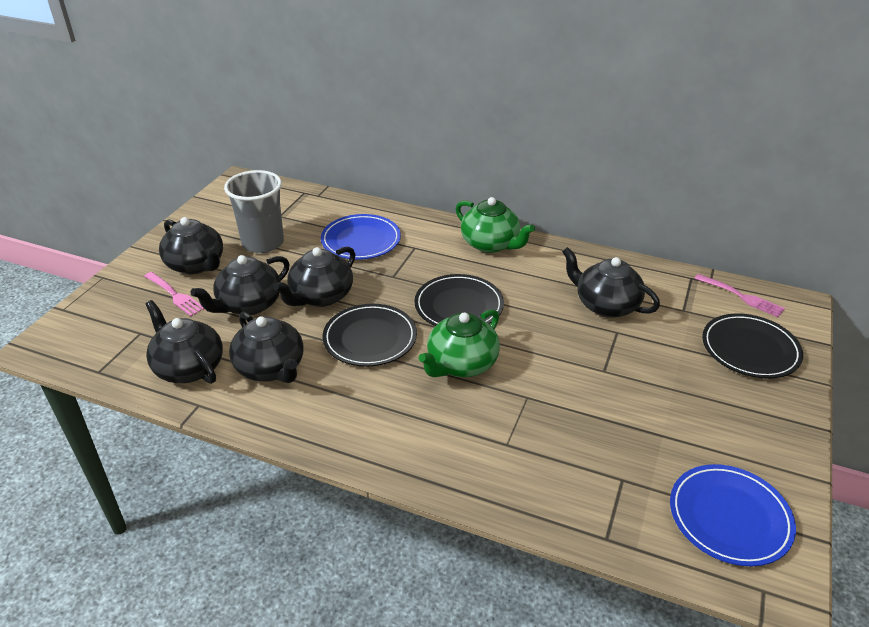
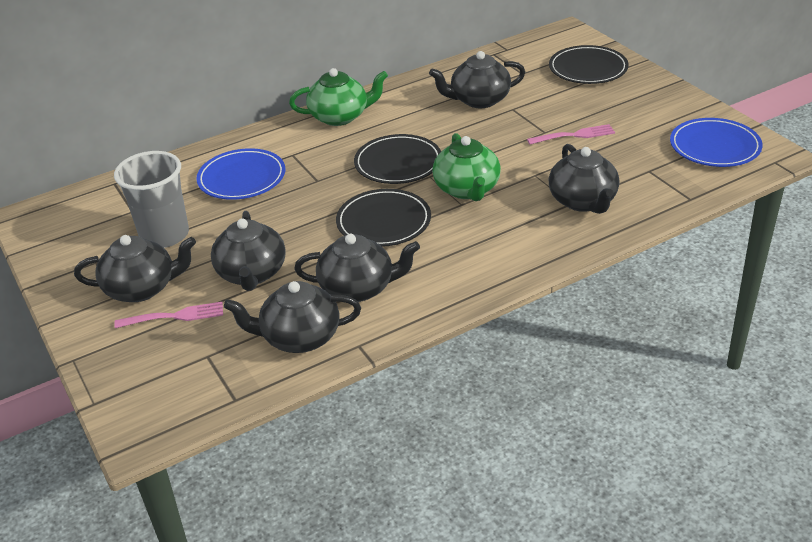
camera: 50 degrees left, 0 degrees up
(320, 296) = (294, 228): black teapot -> black teapot (583, 201)
(741, 296) = (536, 46): pink fork -> pink fork (574, 135)

